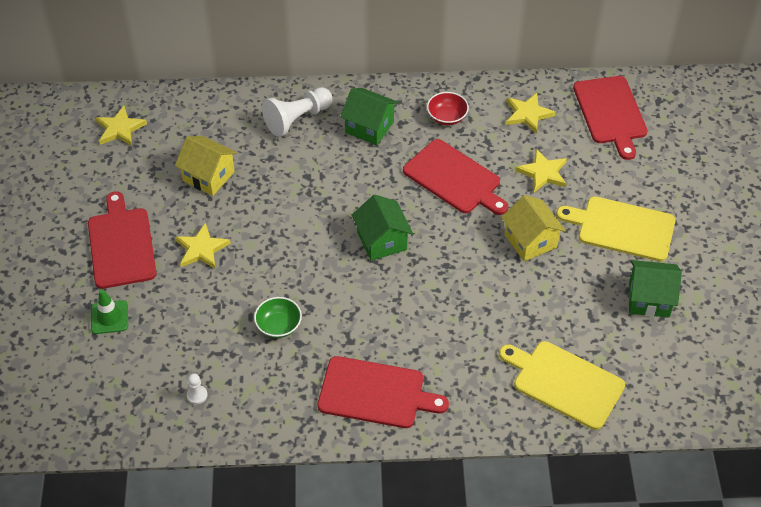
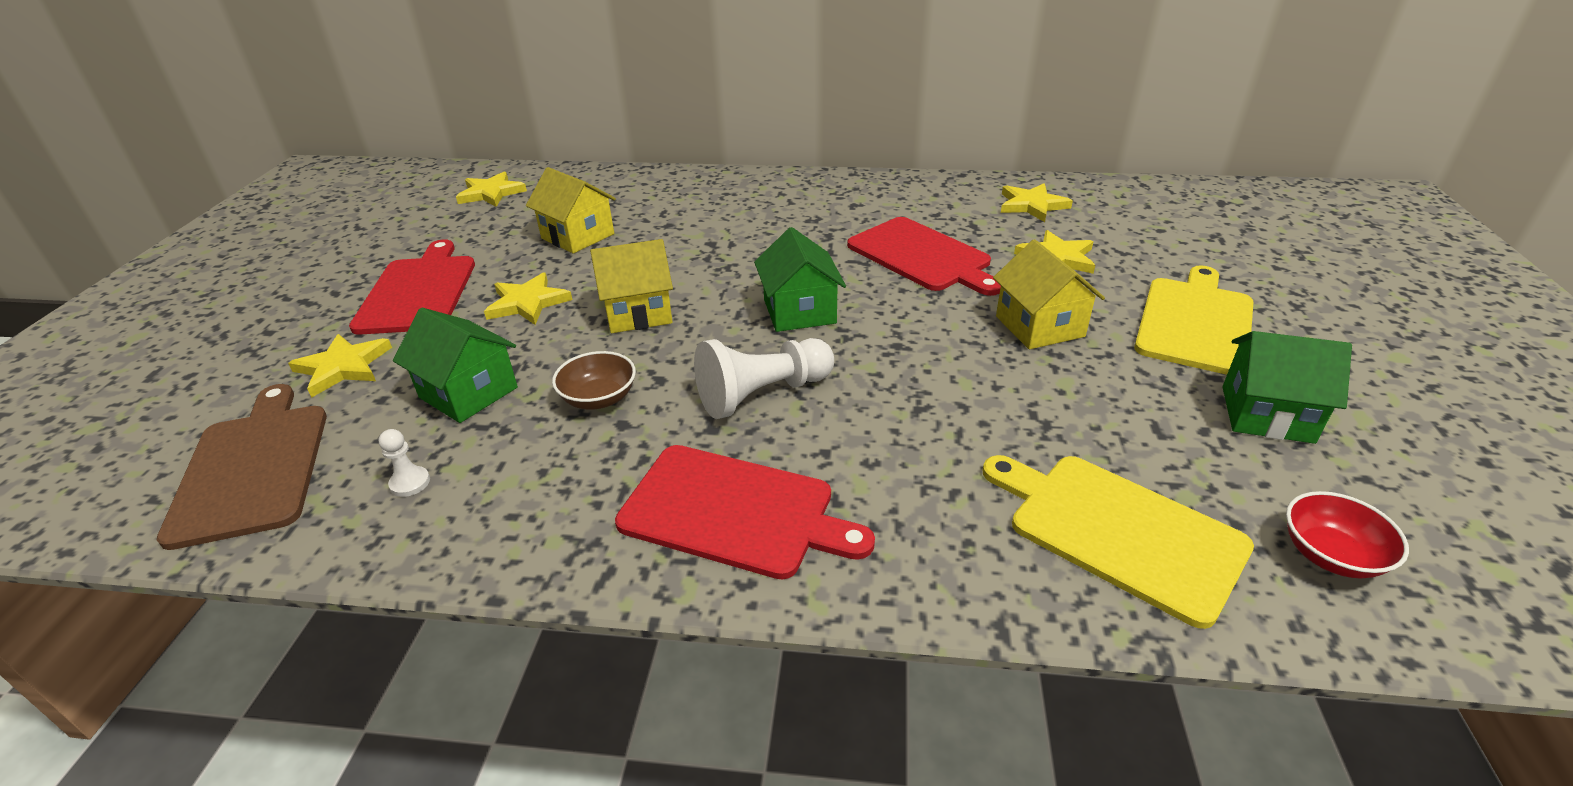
camera: 10 degrees right, 15 degrees down
(102, 395) = (252, 468): none -> brown cutting board
(109, 317) = (343, 367): green traffic cone -> yellow star
(278, 251) = (638, 312): none -> yellow house
(279, 326) = (599, 398): green bowl -> brown bowl
(297, 119) = (717, 195): white pawn -> white pawn (762, 394)
(369, 127) = (810, 206): green house -> green house (468, 392)
(447, 117) = (918, 203): red bowl -> red bowl (1330, 555)
(610, 113) = (1153, 209): red cutting board -> none
(622, 228) = (1195, 322): yellow cutting board -> yellow cutting board turned 90 degrees clockwise

